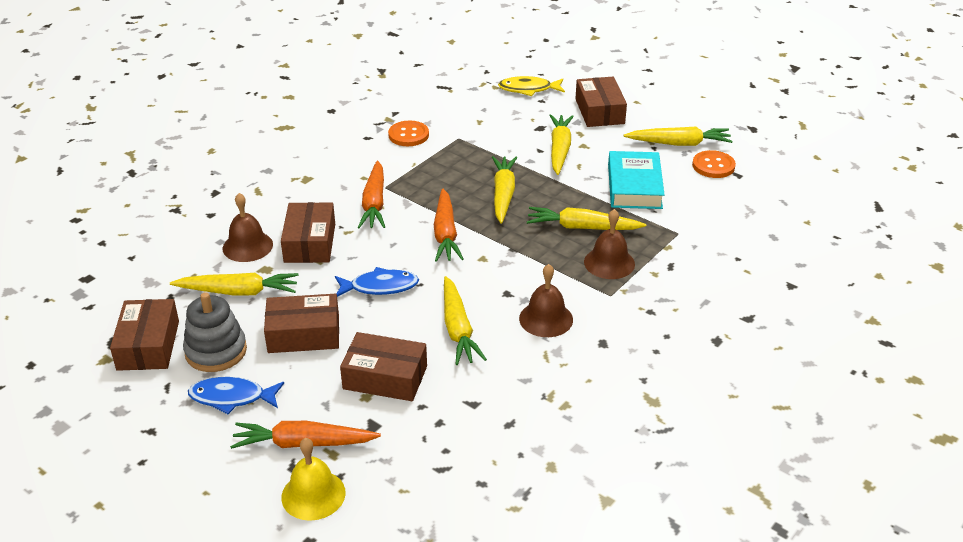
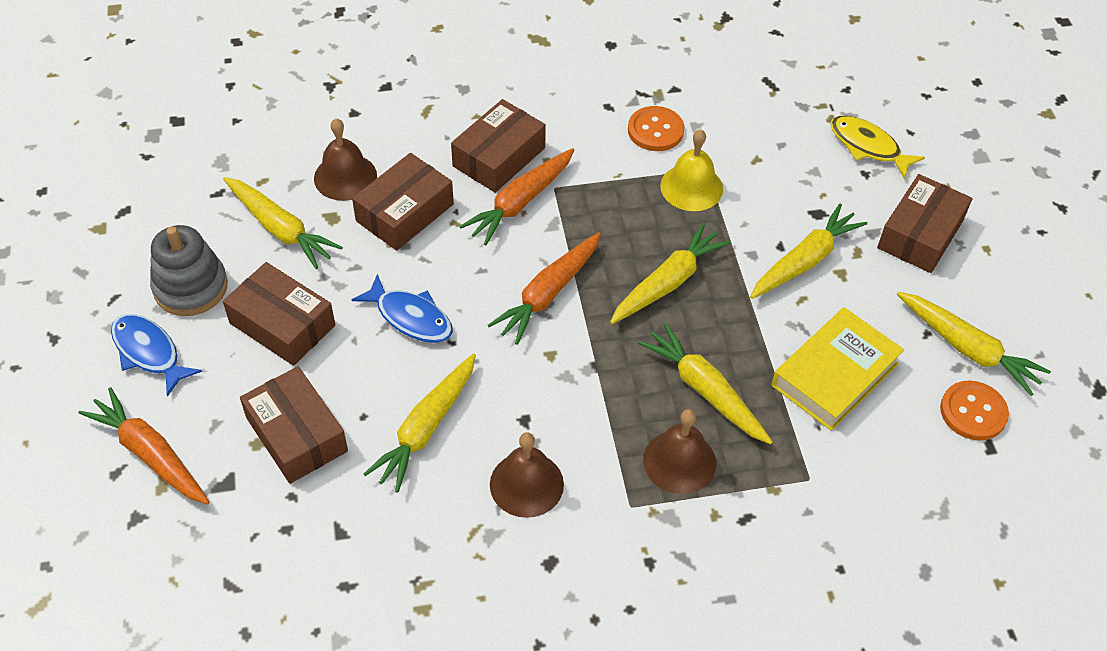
camera: 40 degrees right, 15 degrees up
(148, 345) = (146, 238): brown box -> brown box (499, 157)
(313, 494) = (99, 519): yellow bell -> yellow bell (691, 187)
(634, 186) = (834, 374): turquoise book -> yellow book

